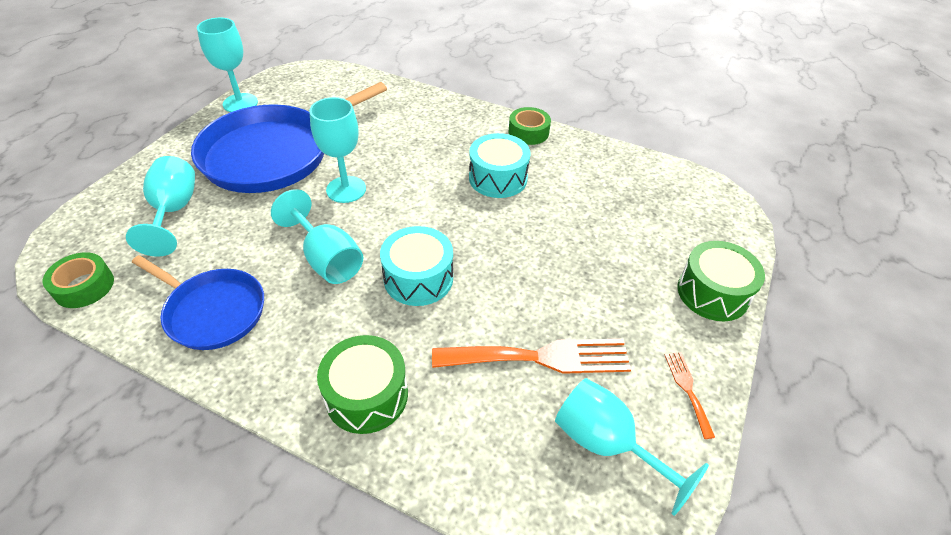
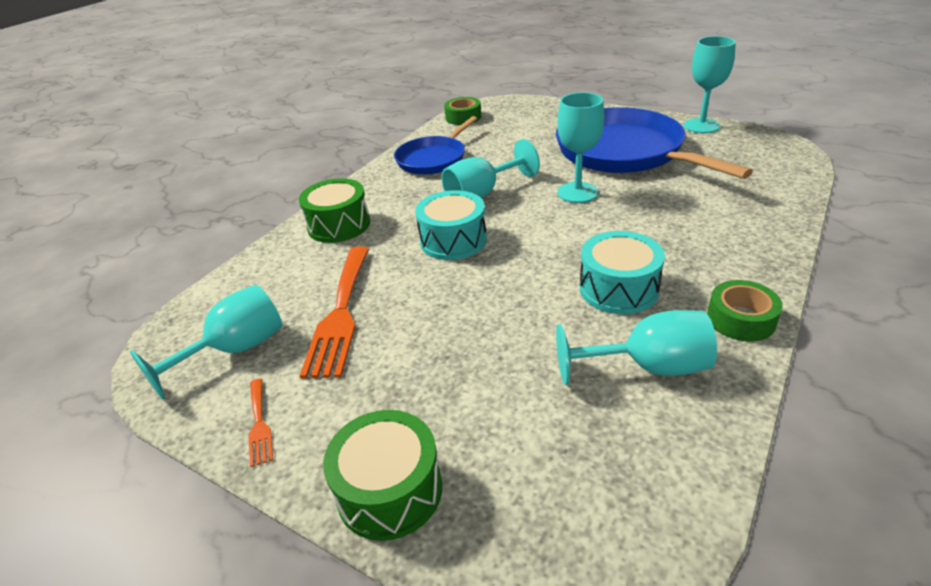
camera: 100 degrees right, 10 degrees down
(174, 211) = (538, 128): turquoise goblet -> turquoise goblet (648, 367)
(687, 389) = (259, 424): orange fork -> orange fork turned 75 degrees clockwise

